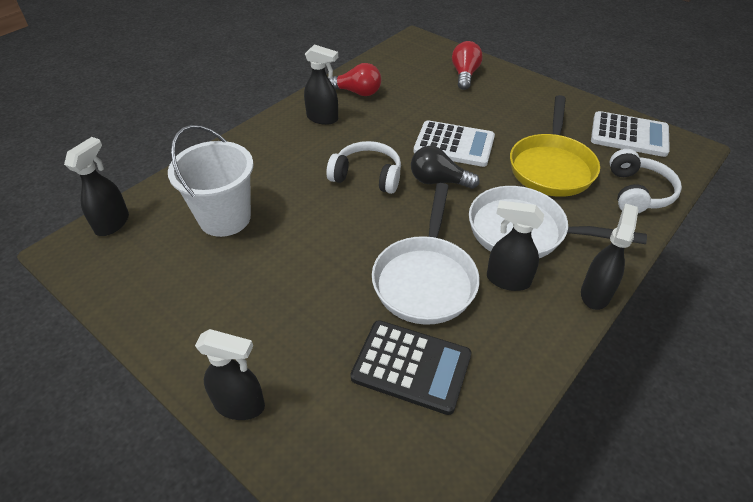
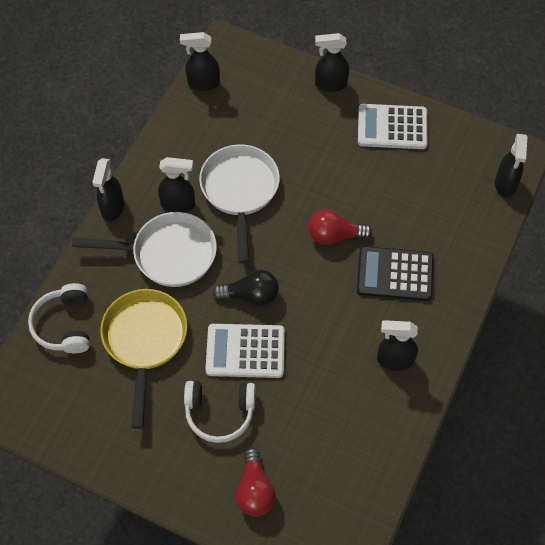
camera: 165 degrees right, 15 degrees up
(225, 218) = (419, 210): white bucket -> none
(357, 92) = (375, 418): red light bulb -> red light bulb (334, 235)
(367, 176) = (318, 286): white headphones -> white headphones (220, 412)
(411, 366) = (235, 128): black calculator -> black calculator (395, 274)
(447, 461) = (203, 83): none -> black spray bottle
(629, 135) = (60, 413): white calculator -> white calculator (392, 127)

